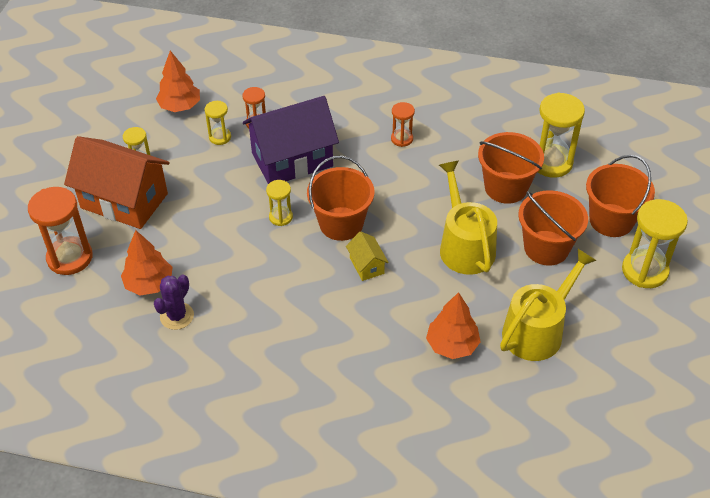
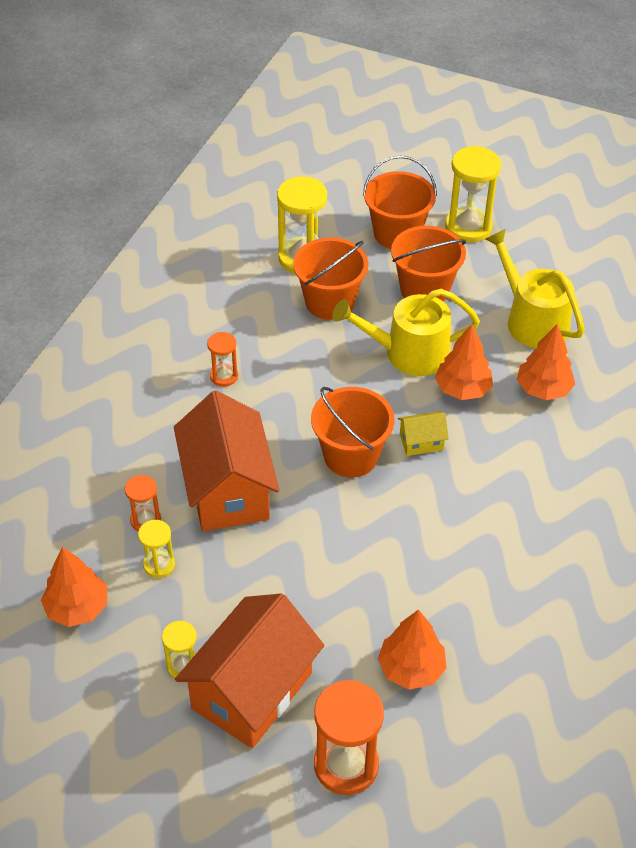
camera: 80 degrees left, 0 degrees up
(177, 316) = (469, 640): purple cactus -> none
(281, 217) = (326, 514): yellow hourglass -> none
(292, 160) = (227, 490): purple house -> orange house
(434, 287) = (462, 389): none -> orange tree

